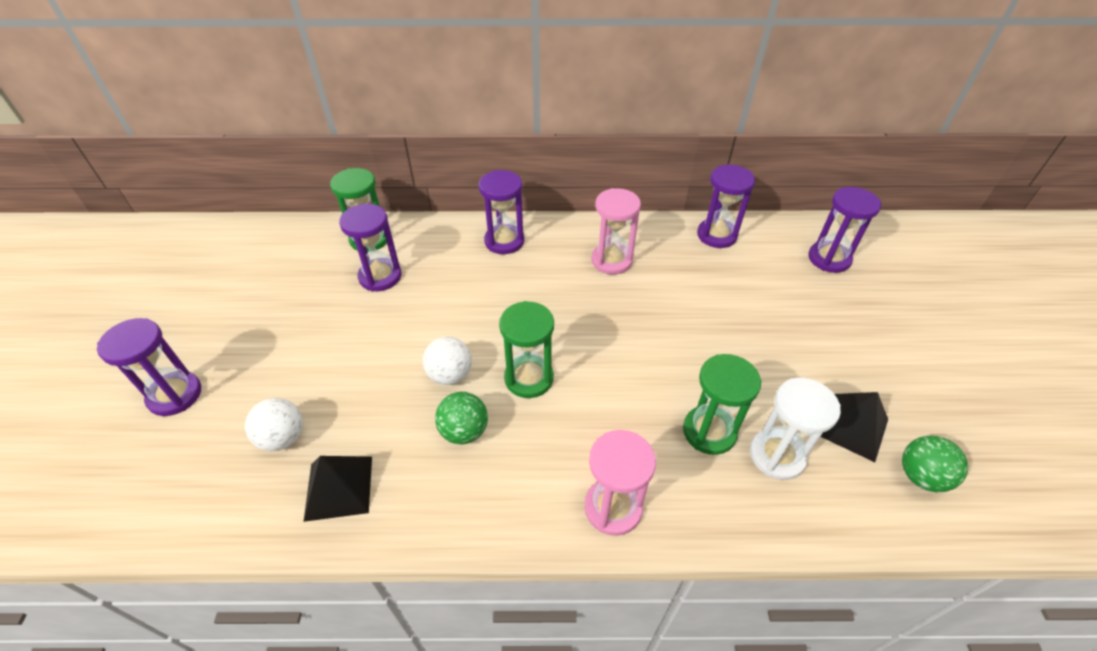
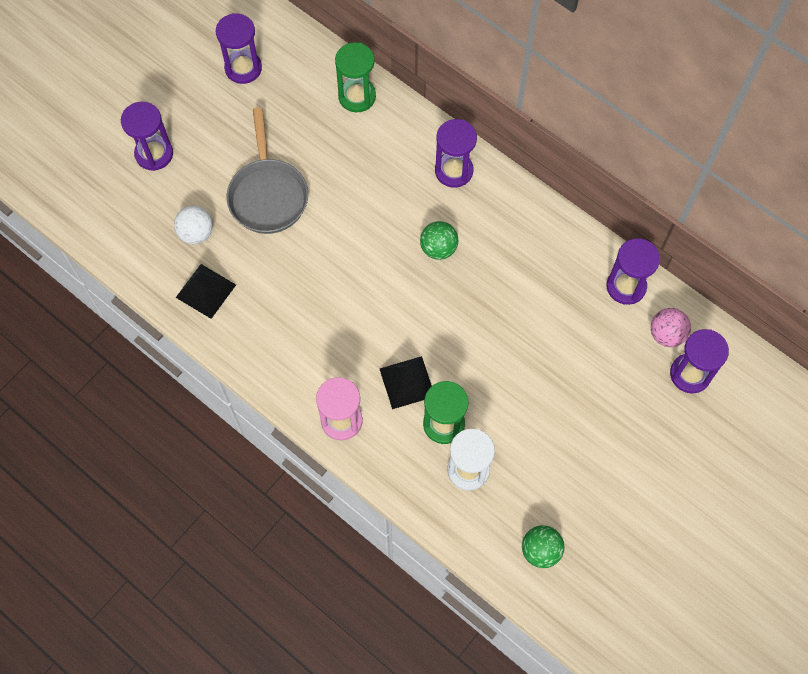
camera: 40 degrees right, 20 degrees up
(342, 355) = (268, 195): none -> grey pan
(380, 276) = (338, 141): purple hourglass -> purple hourglass (243, 68)
(450, 375) = (322, 262): white ball -> none
(464, 431) = (299, 308): green ball -> green ball (438, 248)
(529, 378) = (368, 302): green hourglass -> none
(611, 260) = (517, 249): pink hourglass -> none
(781, 246) = (666, 334): none -> pink ball
(852, 426) = (537, 493): black pyramid -> black pyramid (407, 382)

